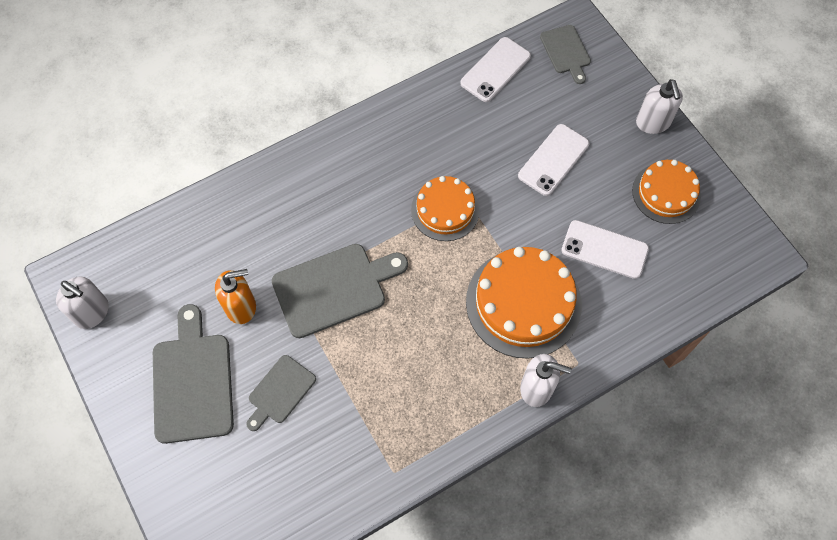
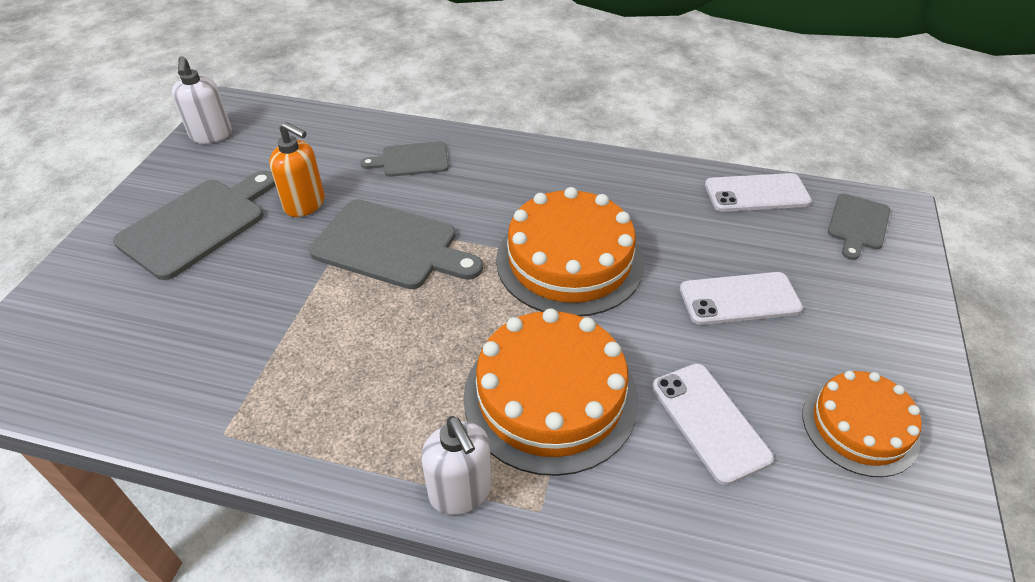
camera: 45 degrees right, 20 degrees down
(280, 392) = (240, 283): grey cutting board -> grey cutting board (411, 160)
(445, 210) = (569, 261): orange cake -> orange cake, size x1.61
(653, 123) = (912, 347): white soap dispenser -> none

